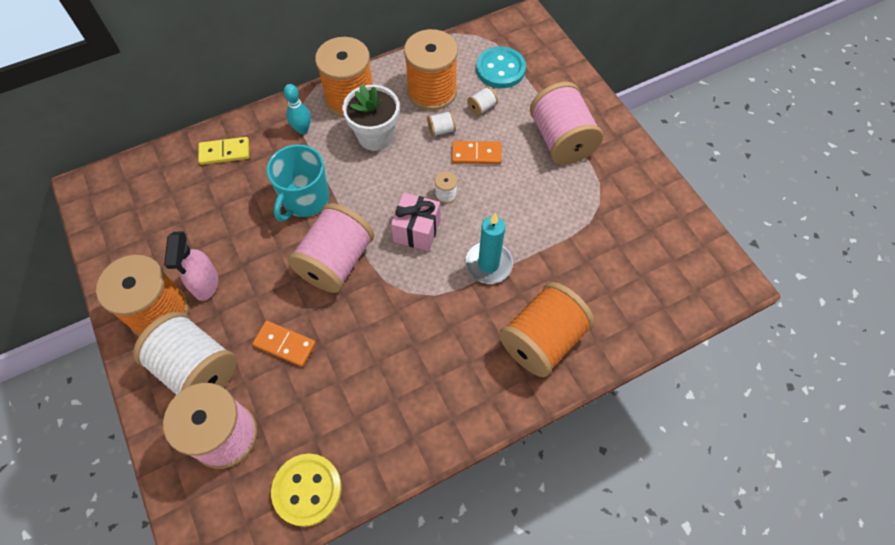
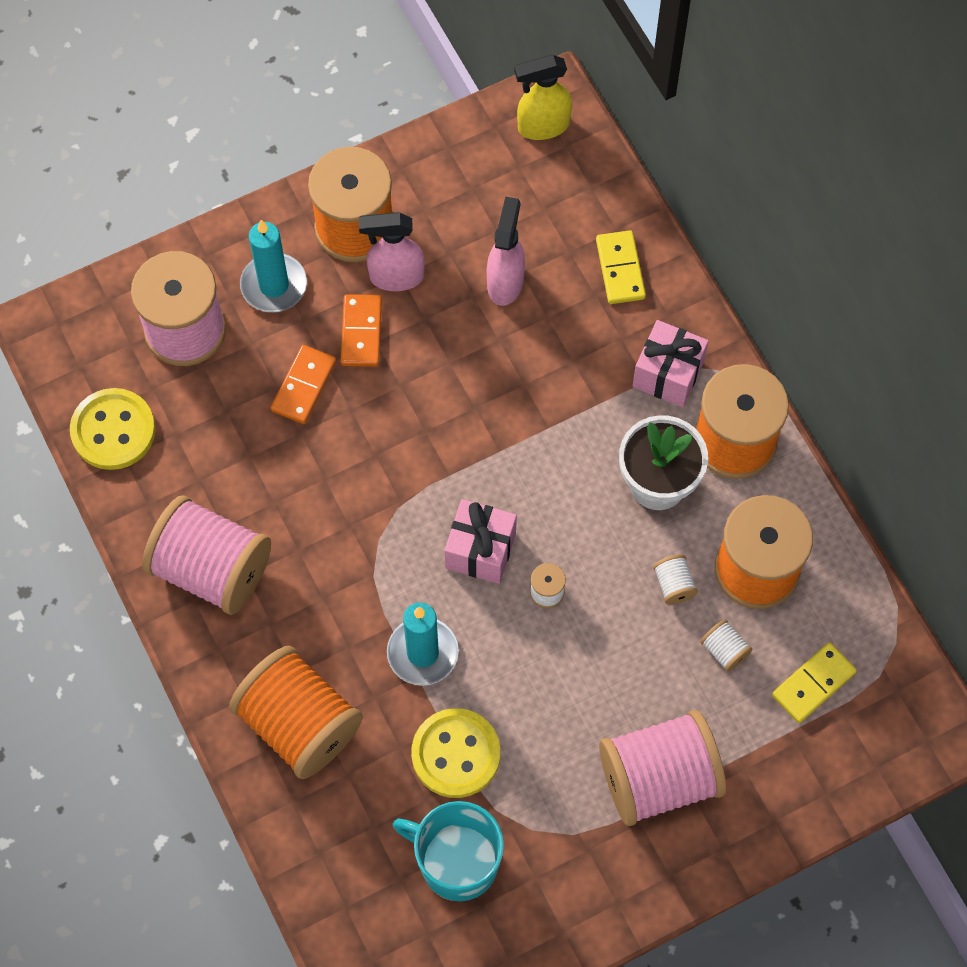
camera: 90 degrees right, 5 degrees up
(106, 194) = (542, 126): none -> yellow spray bottle
(197, 368) = (274, 285): white spool -> turquoise candle
(222, 216) = (505, 282): none -> pink spray bottle
(302, 129) = (668, 374): turquoise bowling pin -> pink gift
(305, 199) = (535, 390): turquoise mug -> turquoise mug (457, 862)
(336, 262) = (429, 440): pink spool -> pink spool (211, 569)
(476, 154) = (626, 639): orange domino -> orange domino (361, 332)
(500, 69) = (813, 684): turquoise button -> yellow domino
(555, 244) = (456, 754): none -> yellow button

